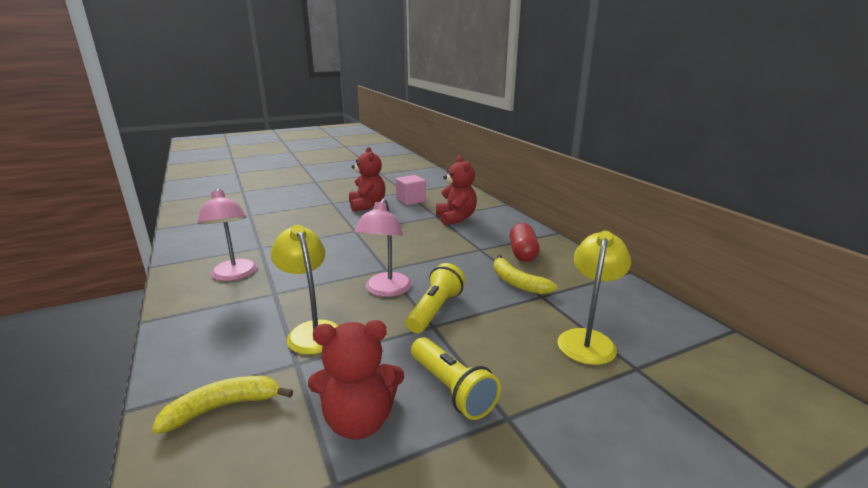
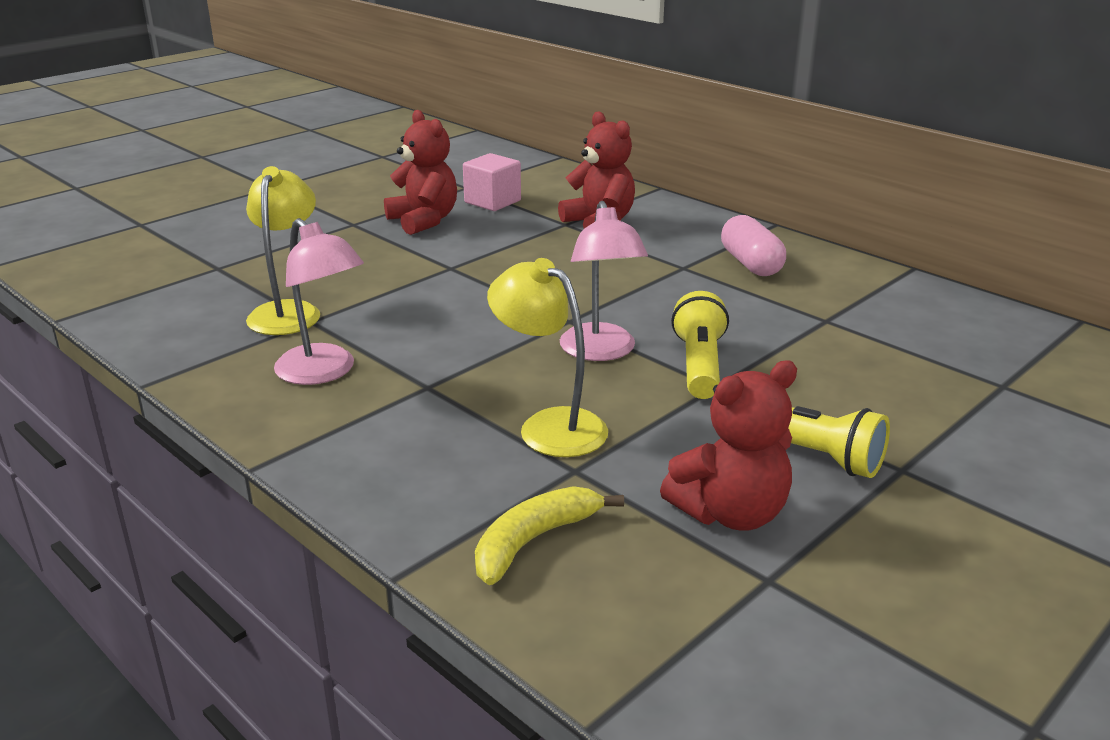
camera: 20 degrees left, 5 degrees up
(517, 283) = (778, 308): yellow banana -> none
(523, 253) = (751, 264): red capsule -> pink capsule
(588, 339) = (925, 364): yellow lamp -> yellow lamp (288, 311)

